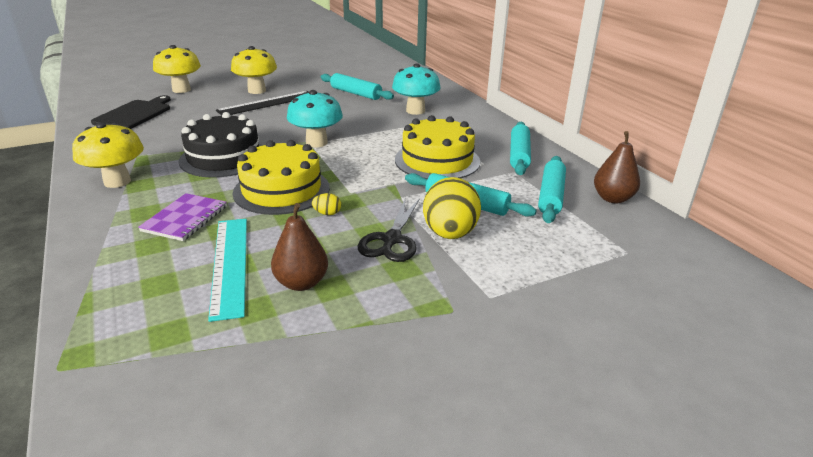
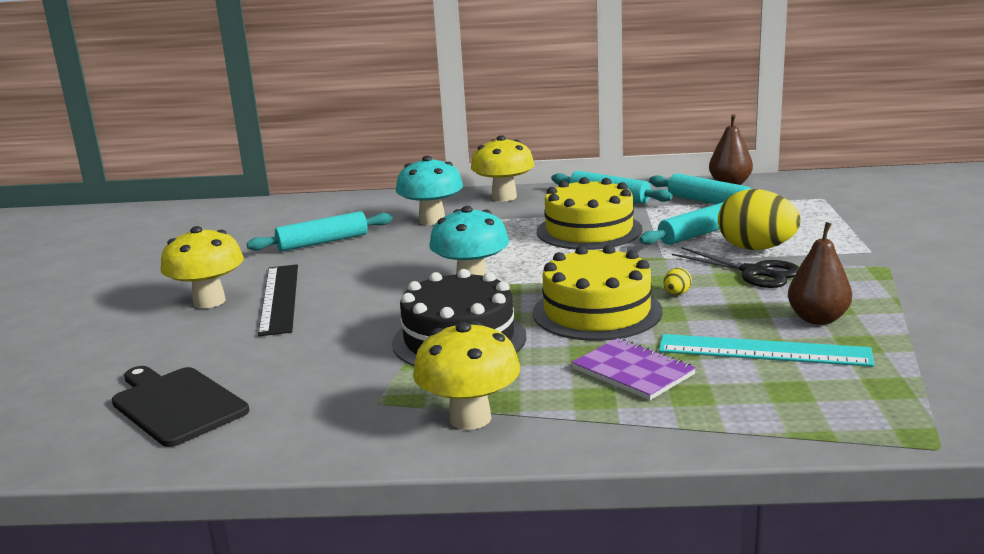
camera: 60 degrees left, 10 degrees down
(181, 90) = (103, 360): yellow mushroom -> yellow mushroom (504, 197)

